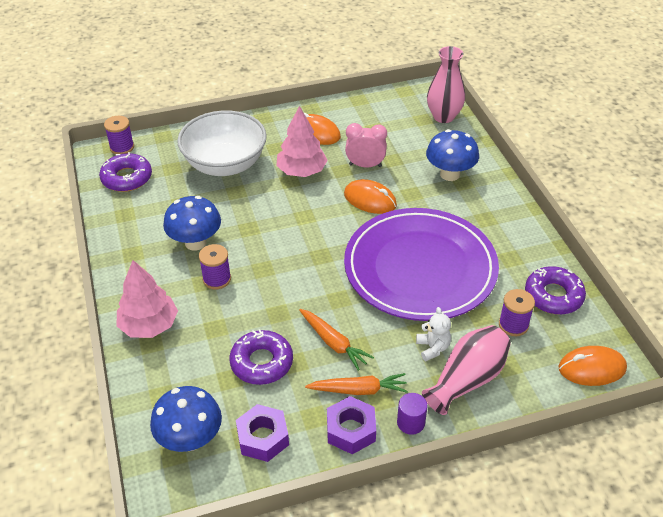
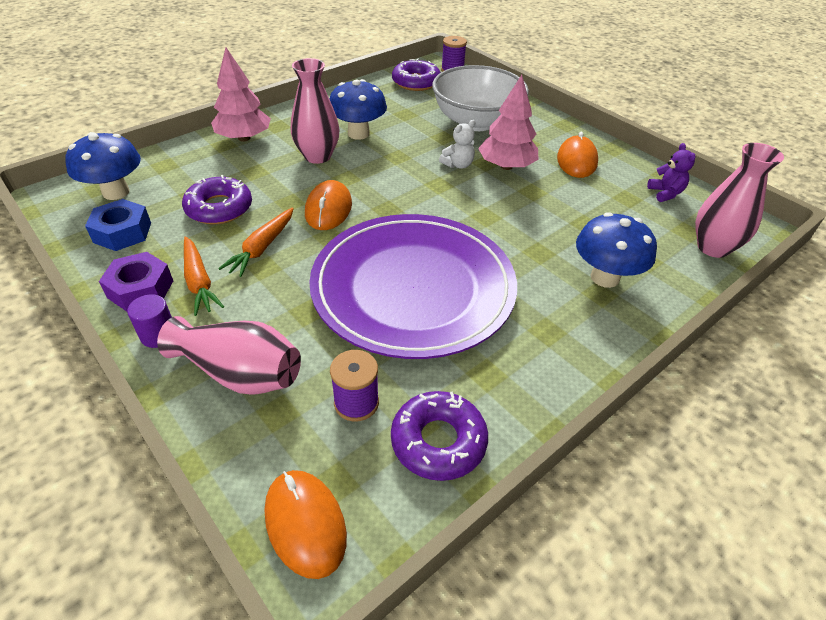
camera: 65 degrees right, 0 degrees up
(217, 279) = (317, 156): purple spool -> pink vase
(263, 438) = (122, 232): purple nut -> blue nut
(365, 165) = (556, 205): pink clock -> none
(370, 200) = (501, 222): orange mouse -> orange mouse (328, 209)
(379, 109) = (665, 193): none -> purple teddy bear
(433, 348) = (283, 328): white teddy bear -> white teddy bear (458, 165)

